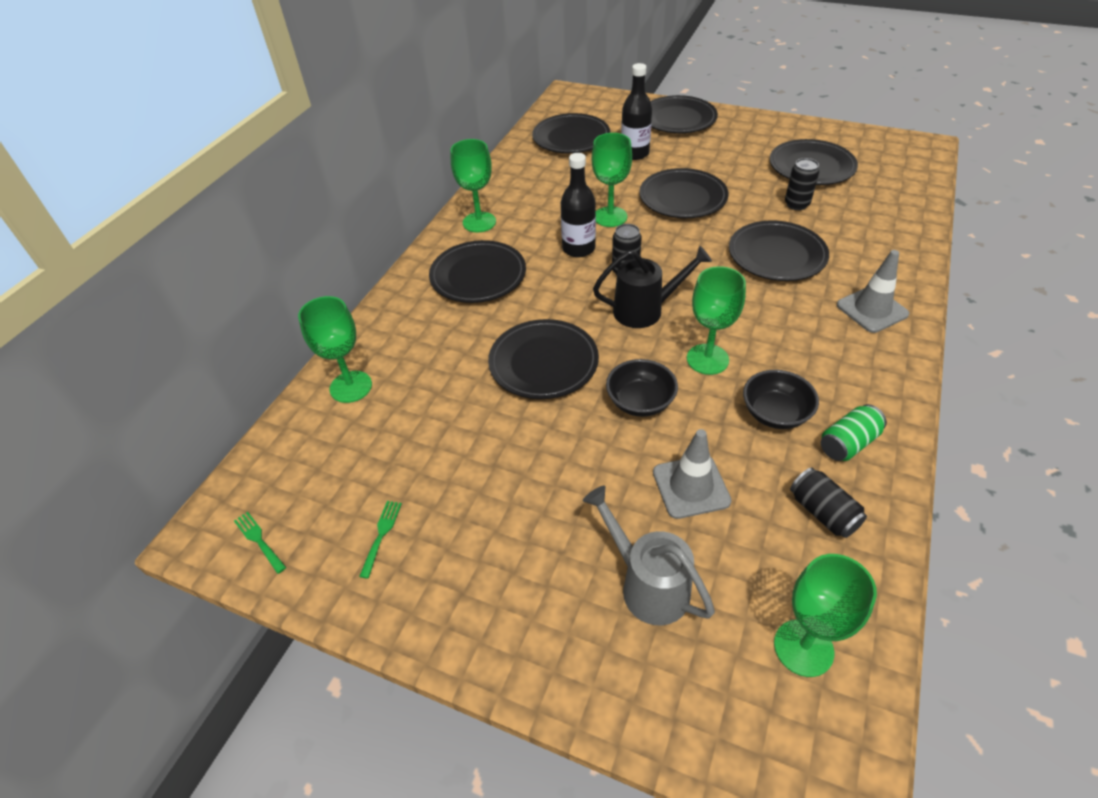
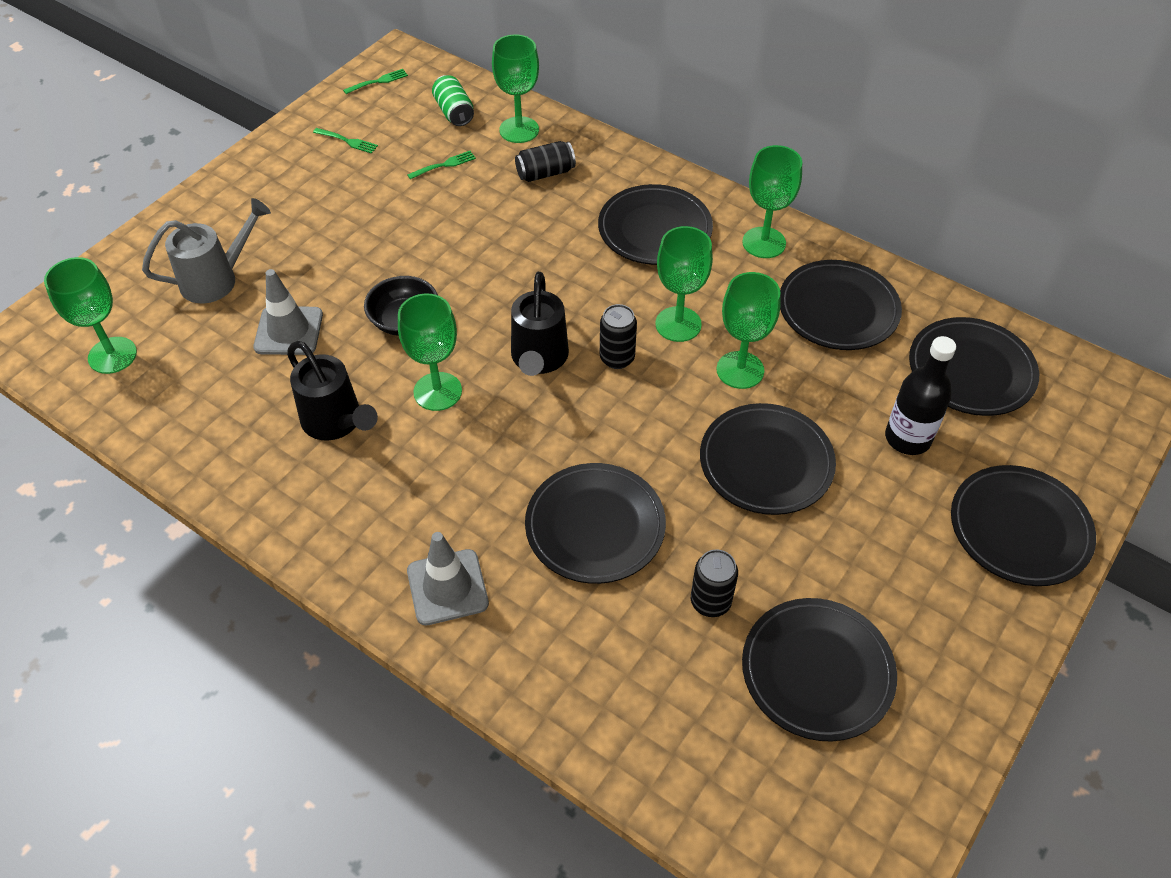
camera: 100 degrees right, 5 degrees up
(414, 432) = (444, 165): none -> green fork
(543, 363) = (492, 260): black plate -> black plate (838, 309)
(578, 249) = (678, 324): black bottle -> green goblet
(775, 413) = (336, 423): black bowl -> black watering can
(823, 512) = (210, 415): black can -> black can (545, 173)
(848, 443) = (270, 468): green can -> green can (454, 112)

